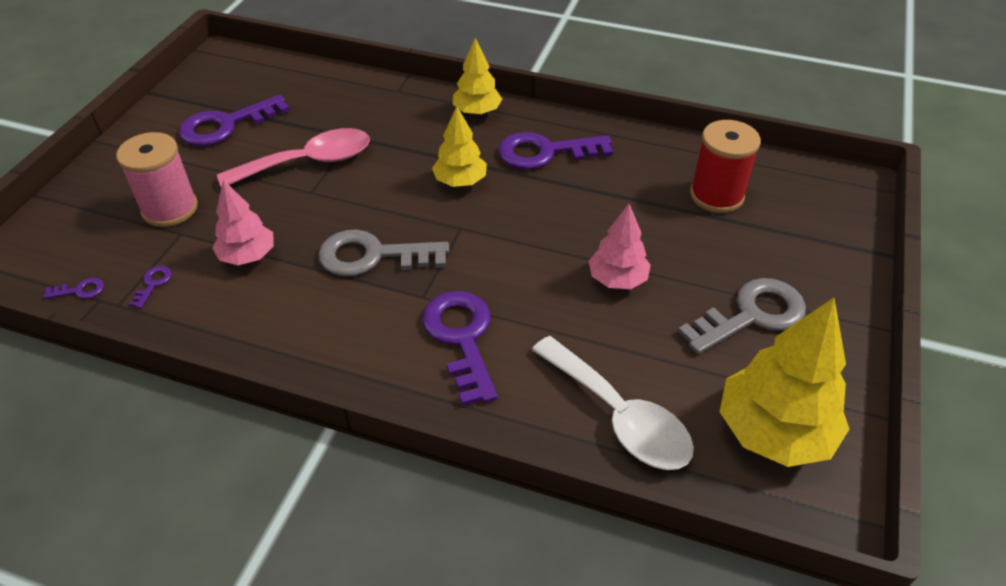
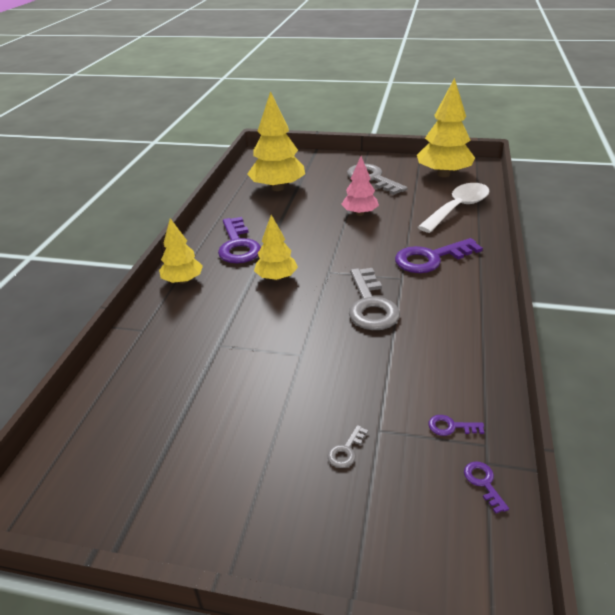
camera: 95 degrees left, 10 degrees down
(170, 209) = (346, 450): pink spool -> grey key
(226, 125) = (194, 447): purple key -> none
(248, 256) = (393, 373): pink tree -> none
(309, 162) = (259, 364): pink spoon -> none
(716, 195) = (278, 188): red spool -> yellow tree

